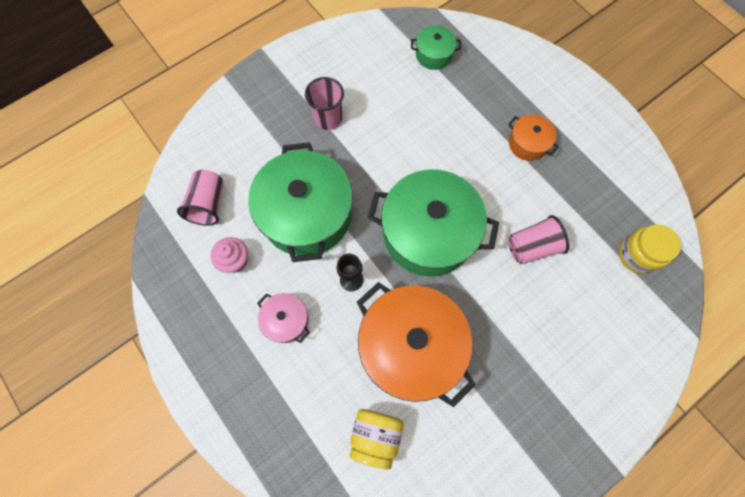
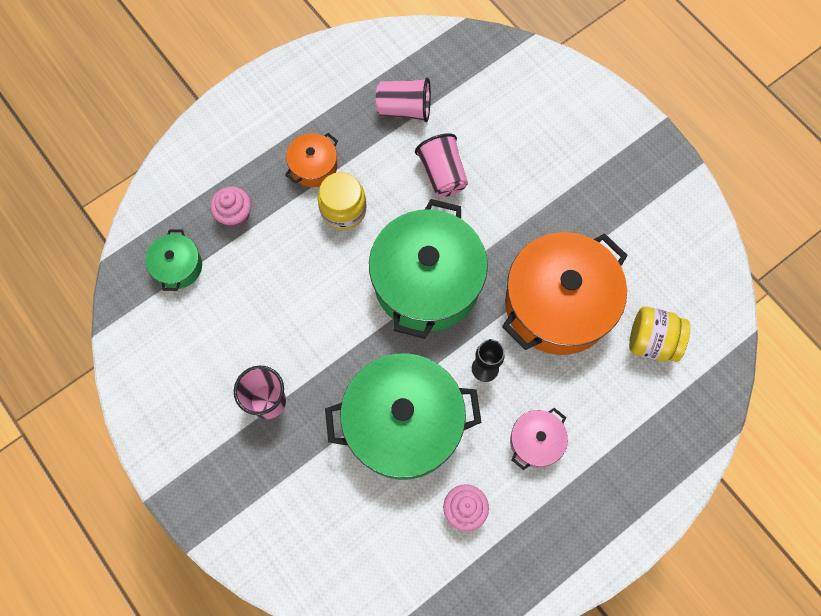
camera: 90 degrees left, 0 degrees up
(208, 204) = (388, 551): pink cup -> pink cup (404, 109)
(479, 89) = (235, 215): none -> pink cupcake
(637, 255) = (450, 73): yellow jar -> yellow jar (343, 210)

